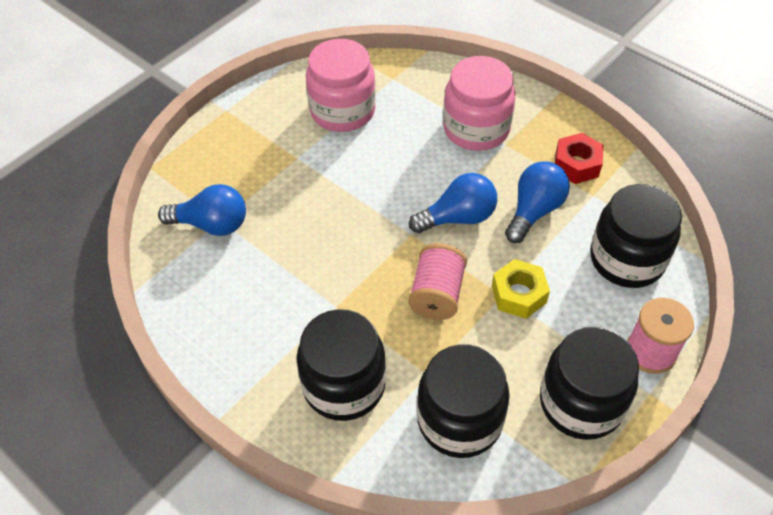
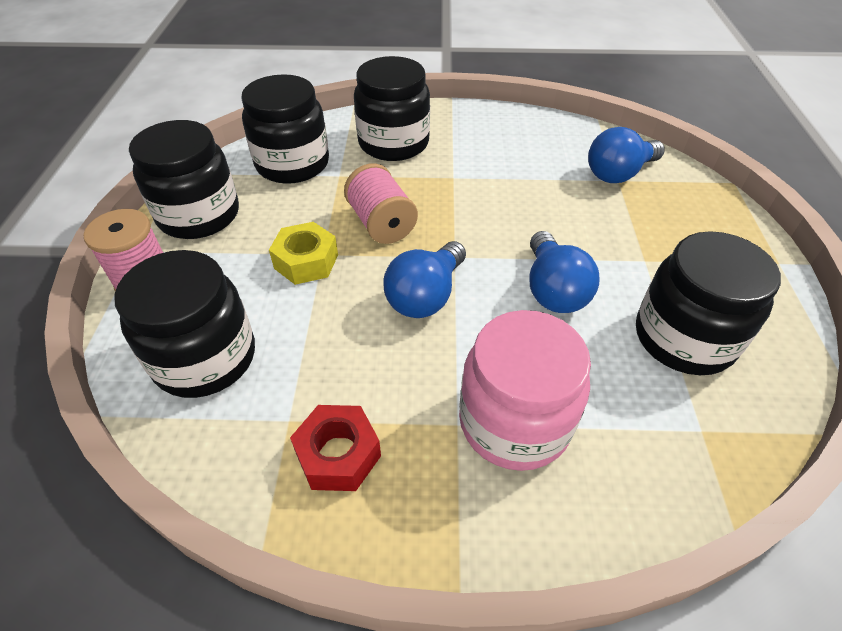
camera: 140 degrees right, 5 degrees down
(342, 111) = (684, 338): pink jar -> black jar
(534, 211) = (350, 352): blue light bulb -> blue light bulb (553, 290)

